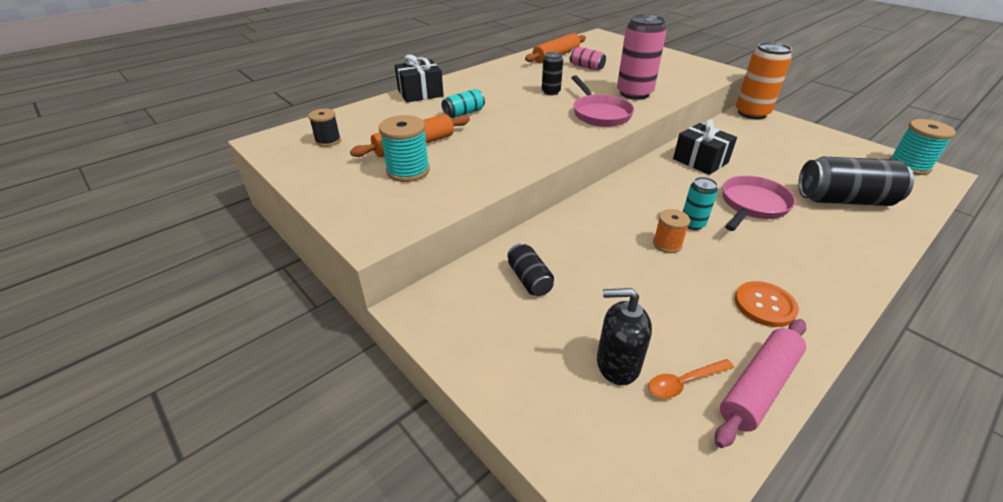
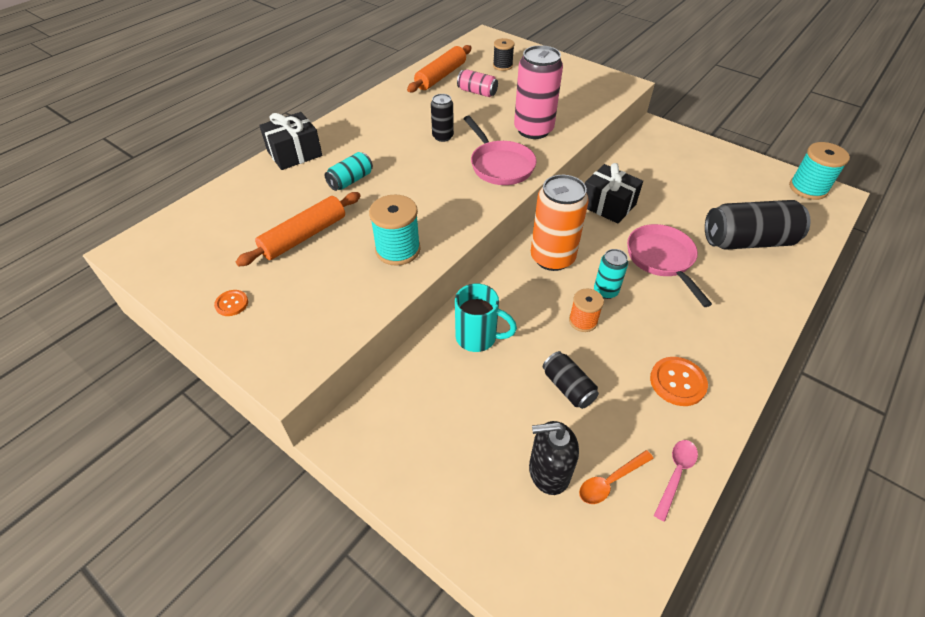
camera: 10 degrees left, 10 degrees up
(328, 141) = (203, 241): black spool -> black spool (502, 66)
(339, 183) = (232, 303): none -> orange button
(408, 171) = (305, 276): turquoise spool -> turquoise spool (398, 250)
(529, 279) = (452, 385): black can -> black can (568, 387)
(560, 245) = (478, 337): none -> turquoise mug
(751, 113) = (656, 131): orange can -> orange can (552, 258)
(752, 205) = (662, 259): pink pan -> pink pan turned 45 degrees counterclockwise
(759, 386) = (676, 474): pink rolling pin -> pink spoon

